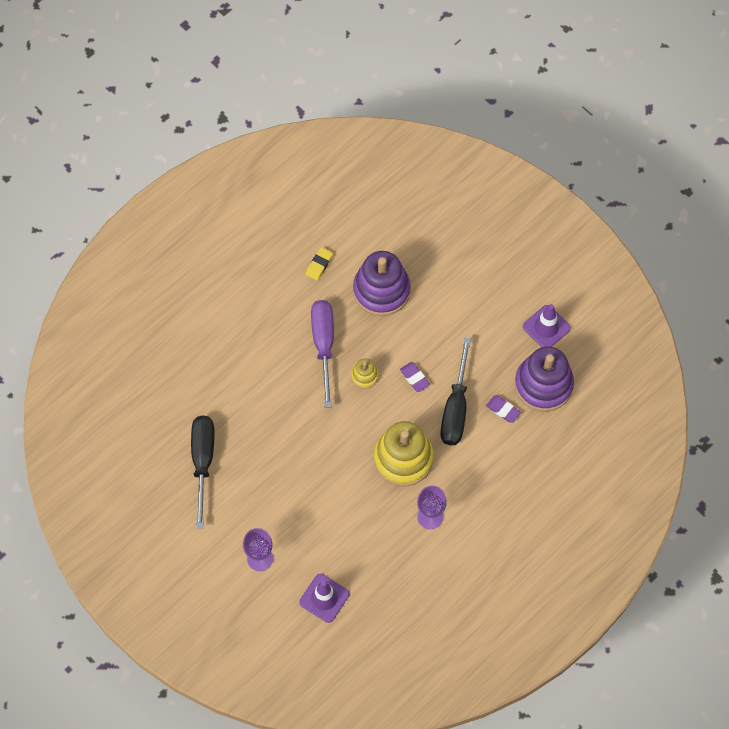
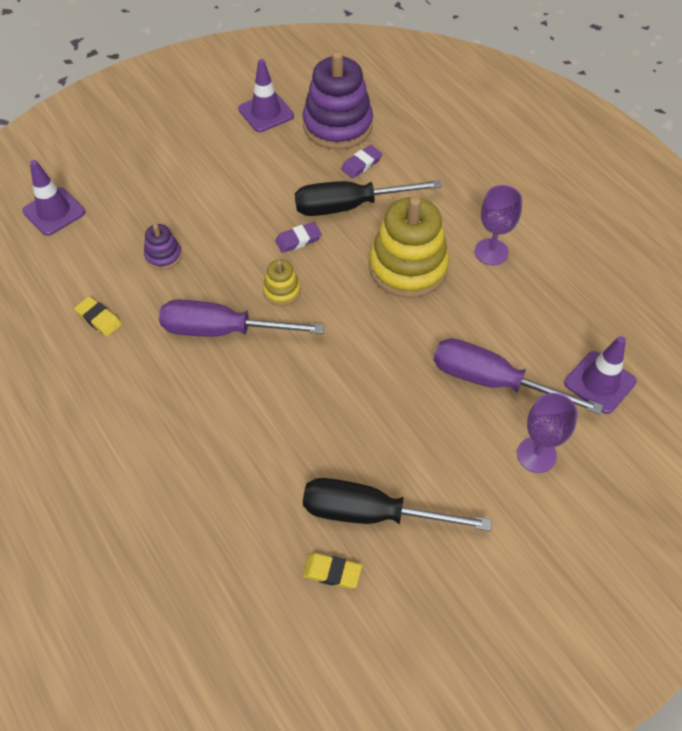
camera: 80 degrees left, 10 degrees down
(162, 445) = (332, 572): none -> yellow eraser
(313, 526) = (492, 381): none -> purple screwdriver
(381, 290) = (163, 255): purple stacking toy -> purple stacking toy, size x0.47
(408, 206) = (54, 212): none -> purple traffic cone
(455, 408) = (349, 206): black screwdriver -> black screwdriver turned 150 degrees clockwise

